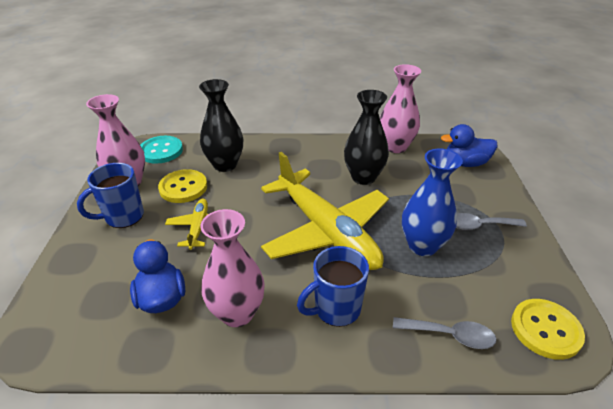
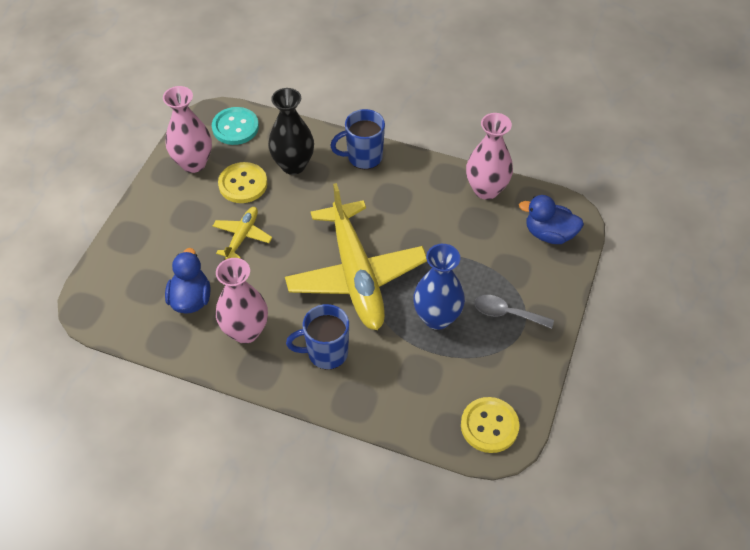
camera: 20 degrees right, 15 degrees up
(123, 217) = (179, 204): blue mug -> blue mug (363, 157)
(363, 177) = (427, 222): black vase -> none
(450, 335) = (406, 404): grey spoon -> none

